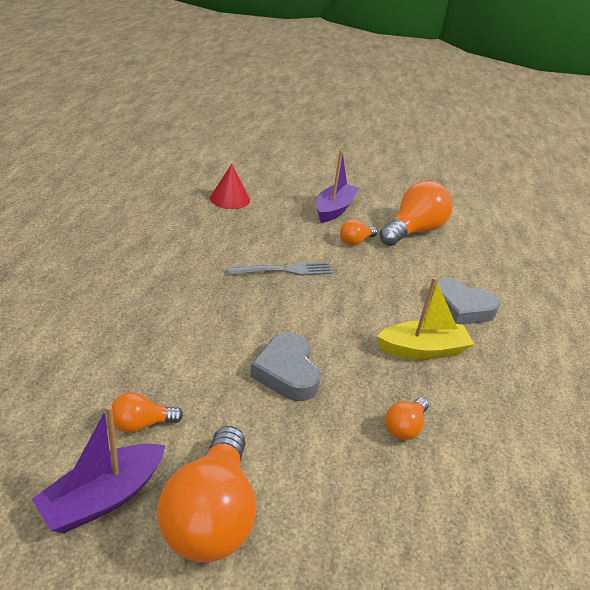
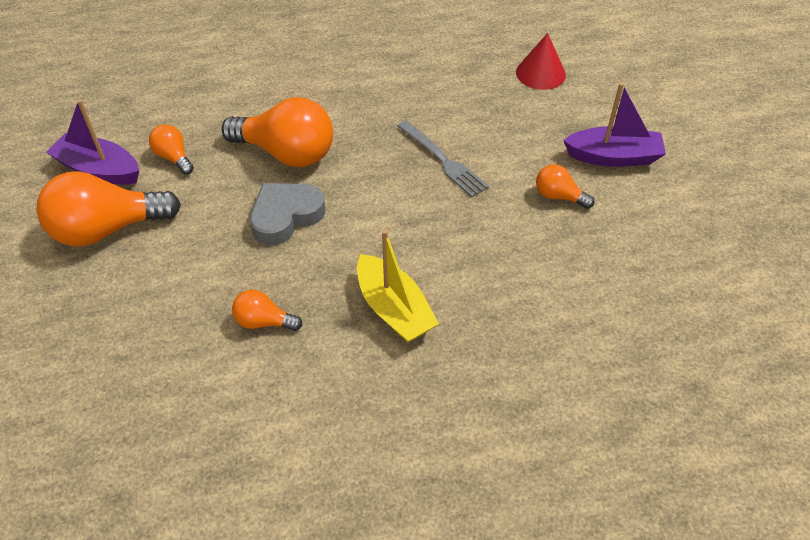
camera: 70 degrees right, 15 degrees up
(413, 231) = (643, 242): orange light bulb -> orange light bulb (287, 153)
(461, 308) = (506, 329): grey heart -> none

